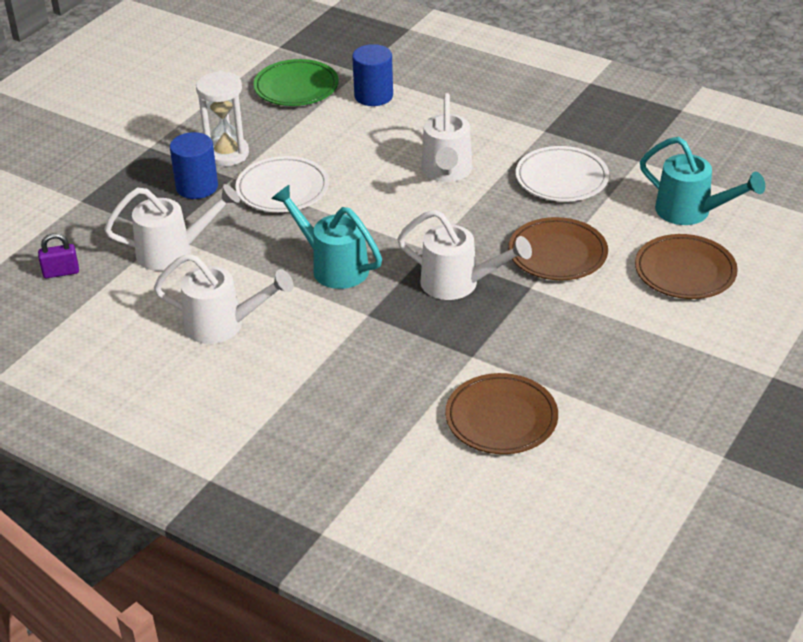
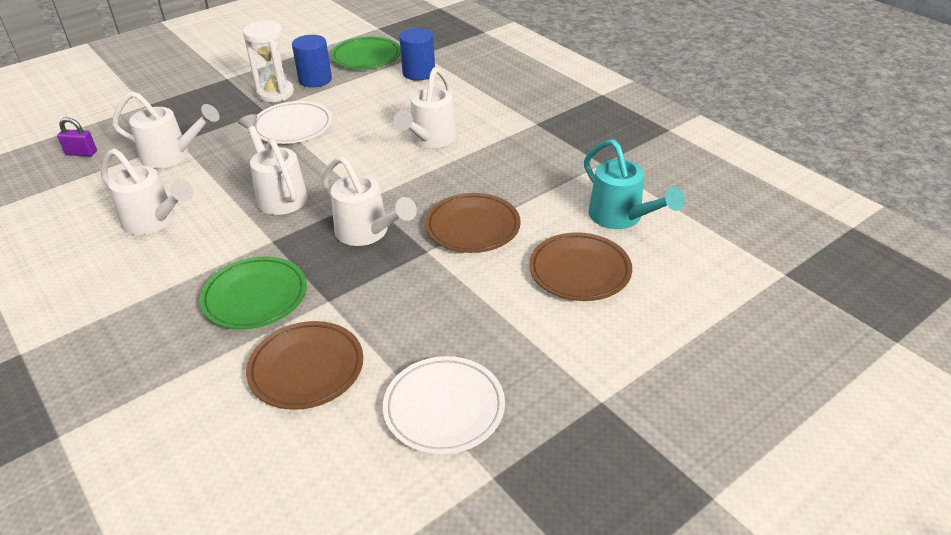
camera: 20 degrees right, 0 degrees up
(197, 187) = (233, 112): blue cylinder -> blue cylinder (315, 80)
(333, 266) = (279, 194): turquoise watering can -> white watering can
(398, 370) = (255, 297): none -> green plate
(561, 178) = (523, 164): white plate -> white plate (444, 408)

